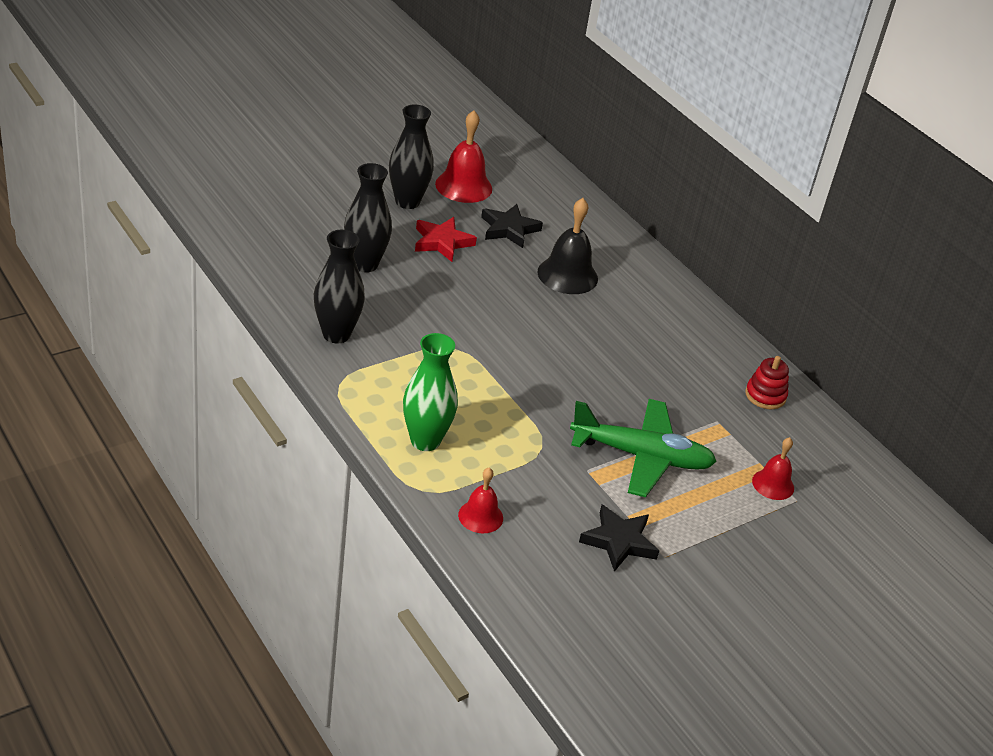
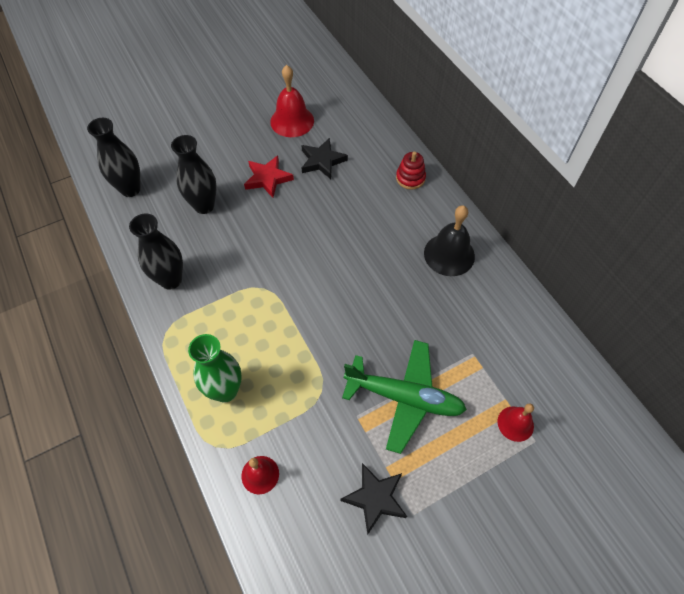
camera: 10 degrees right, 20 degrees up
(407, 202) = (246, 140): black vase -> black vase (130, 189)
(567, 275) = (363, 204): black bell -> black bell (449, 254)
(765, 395) = (516, 322): red stacking toy -> red stacking toy (410, 178)

